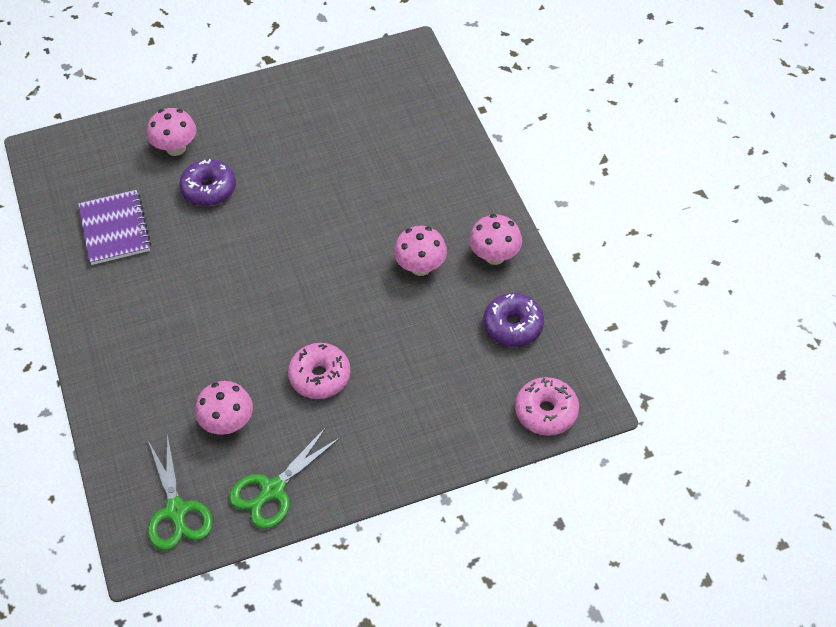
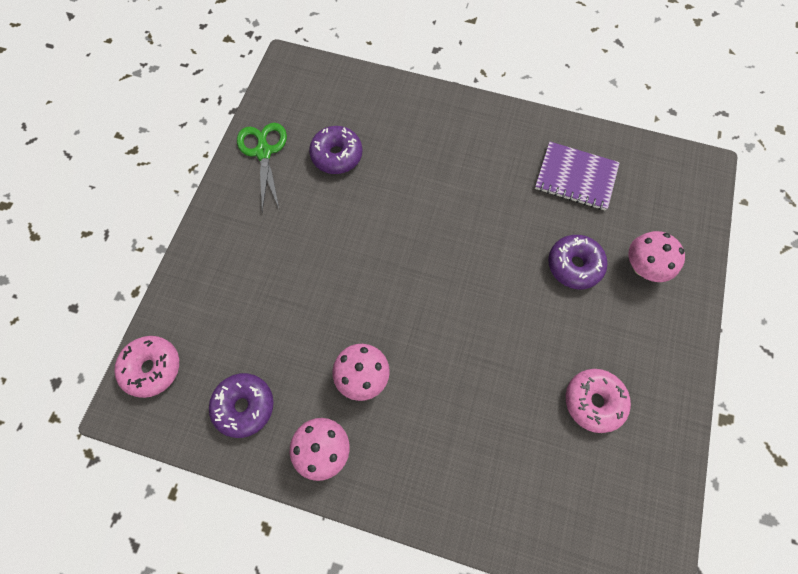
camera: 125 degrees right, 15 degrees up
(176, 511) = (298, 95): green scissors -> none
(228, 423) = (337, 155): pink mushroom -> purple donut
(320, 376) = (324, 232): pink donut -> pink donut (593, 401)

